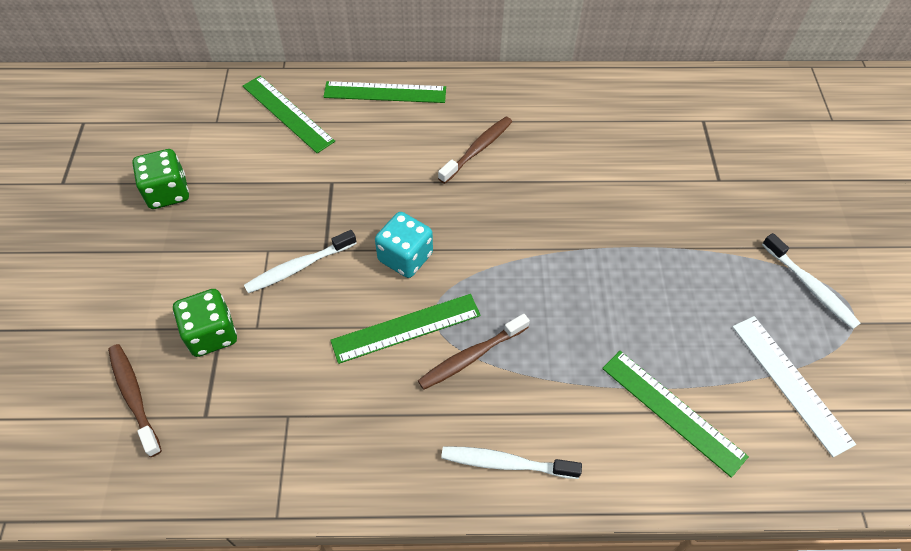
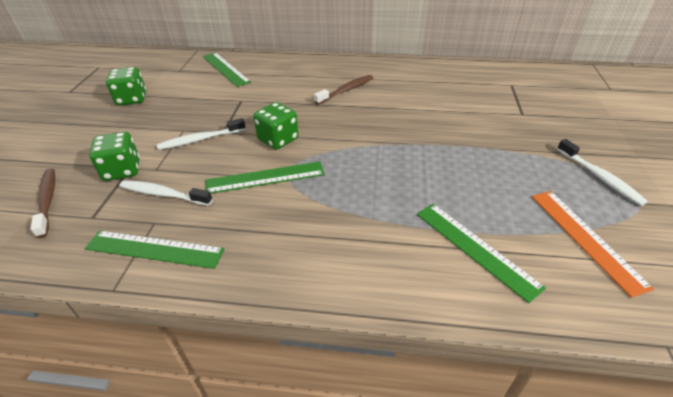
camera: 10 degrees right, 15 degrees down
(385, 92) = (292, 63): green ruler -> green ruler (154, 249)
(405, 257) = (278, 139): turquoise dice -> green dice
(471, 357) = (310, 198): brown toothbrush -> none
(505, 463) = (320, 271): white toothbrush -> white toothbrush (163, 194)
(790, 383) = (585, 238): white ruler -> orange ruler

